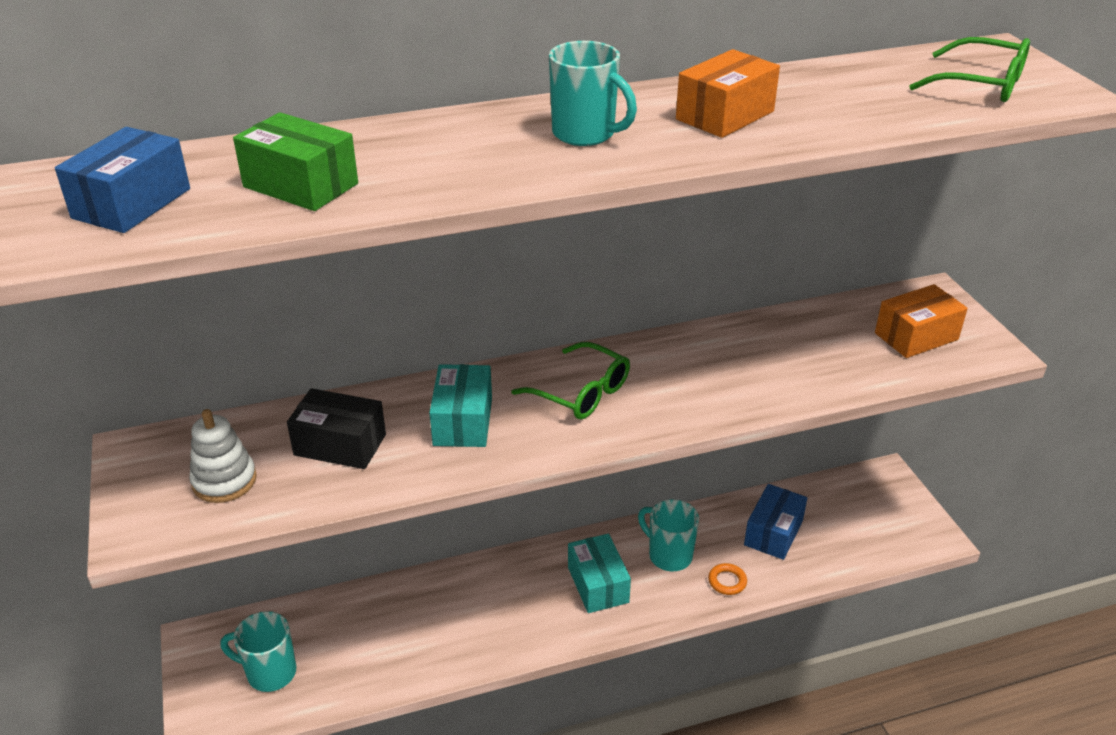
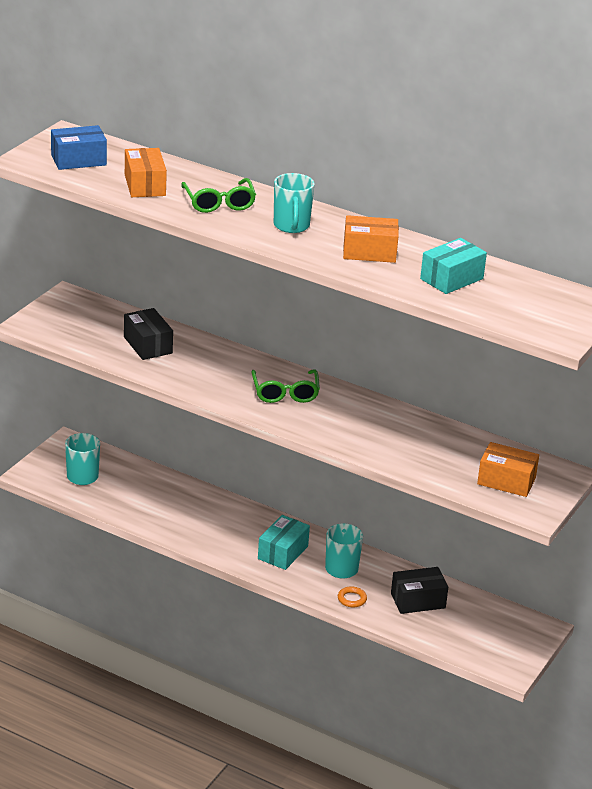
camera: 45 degrees right, 5 degrees down
(224, 481) = (84, 329): white stacking toy -> none
(300, 185) = (145, 185): green box -> orange box
(463, 421) = (212, 369): turquoise box -> turquoise box (451, 279)
(773, 533) = (418, 601): blue box -> black box
(981, 84) = (530, 308): green glasses -> green glasses (219, 203)

